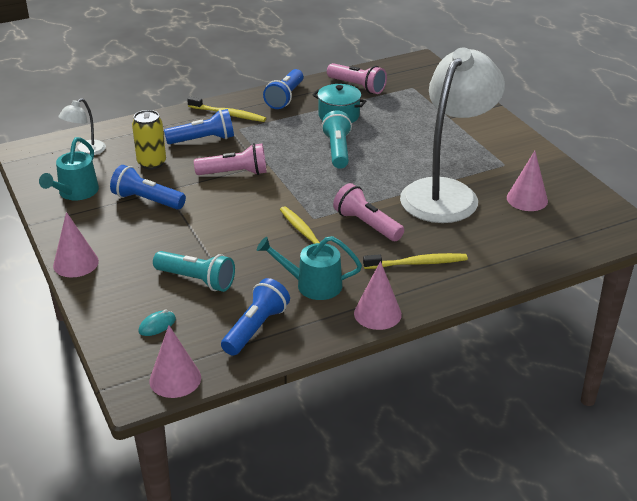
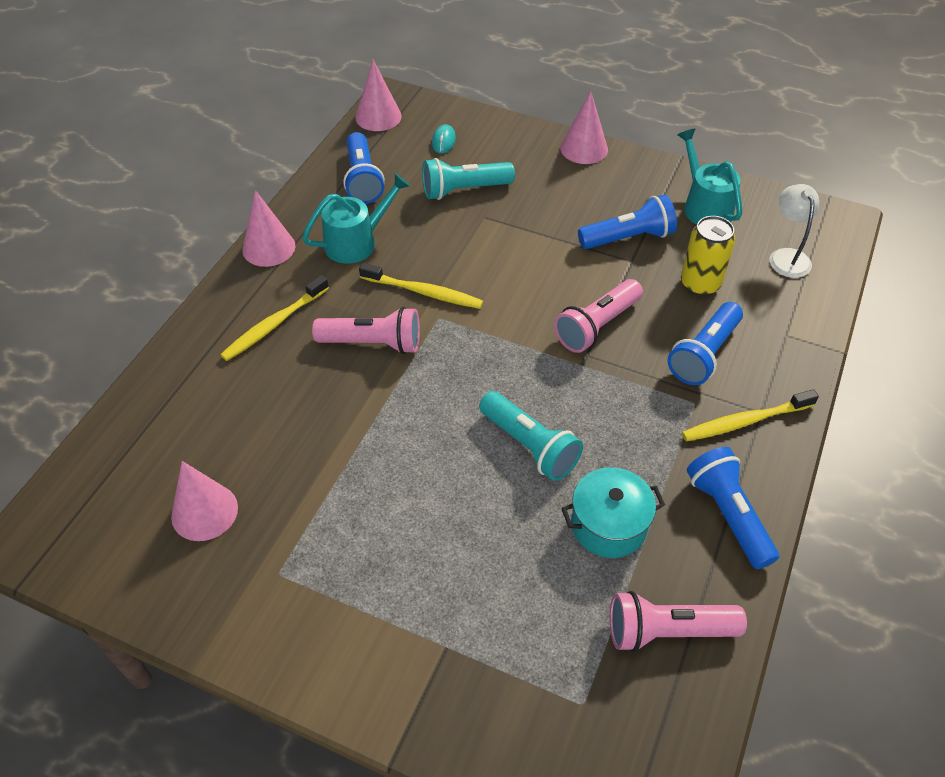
camera: 140 degrees right, 15 degrees up
(446, 192) = (321, 455): white lamp -> none

